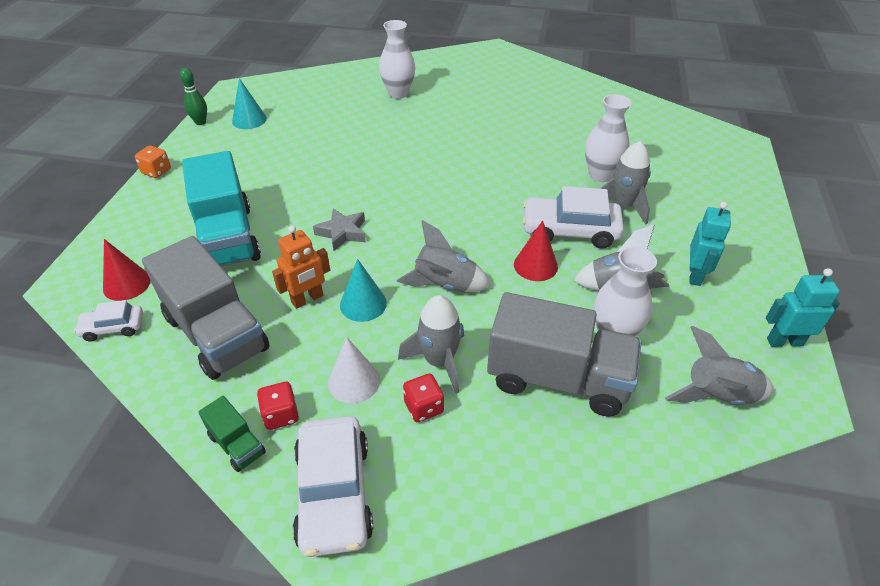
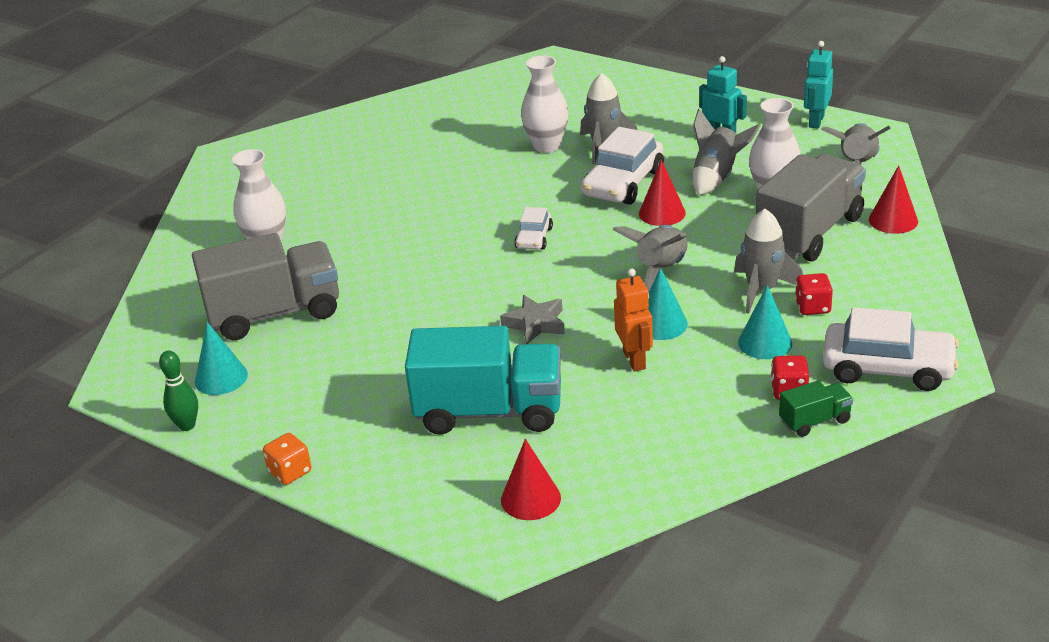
camera: 65 degrees left, 10 degrees down
(113, 328) = (606, 509): white car -> white car (534, 238)
(216, 333) = (655, 428): grey truck -> grey truck (275, 313)
(354, 381) = (765, 342): white cone -> turquoise cone
(621, 450) = (893, 220): none -> red cone

